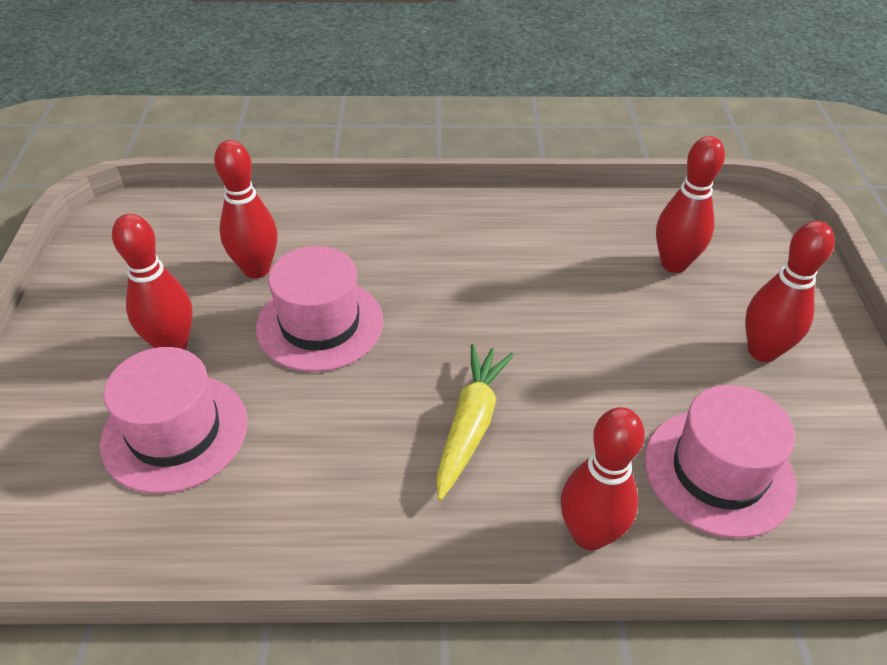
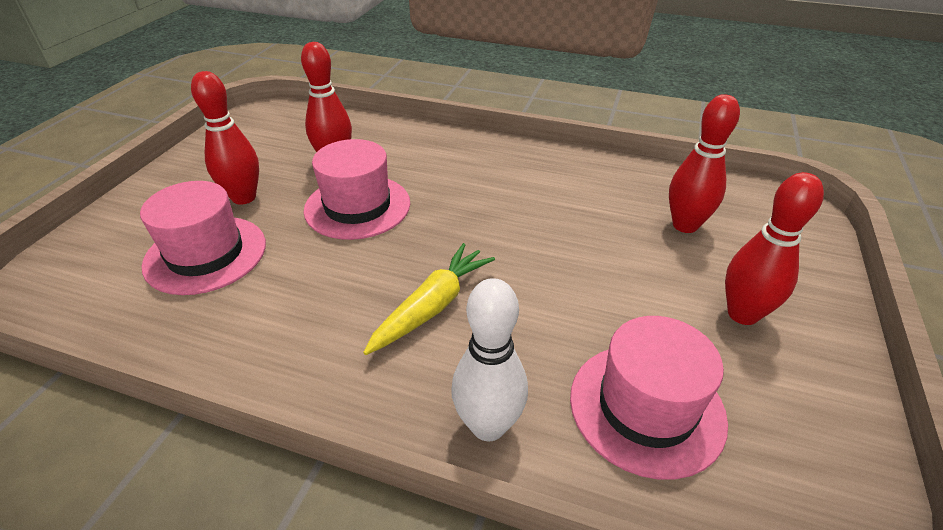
camera: 20 degrees right, 5 degrees down
(589, 534) = (488, 425): red bowling pin -> white bowling pin

